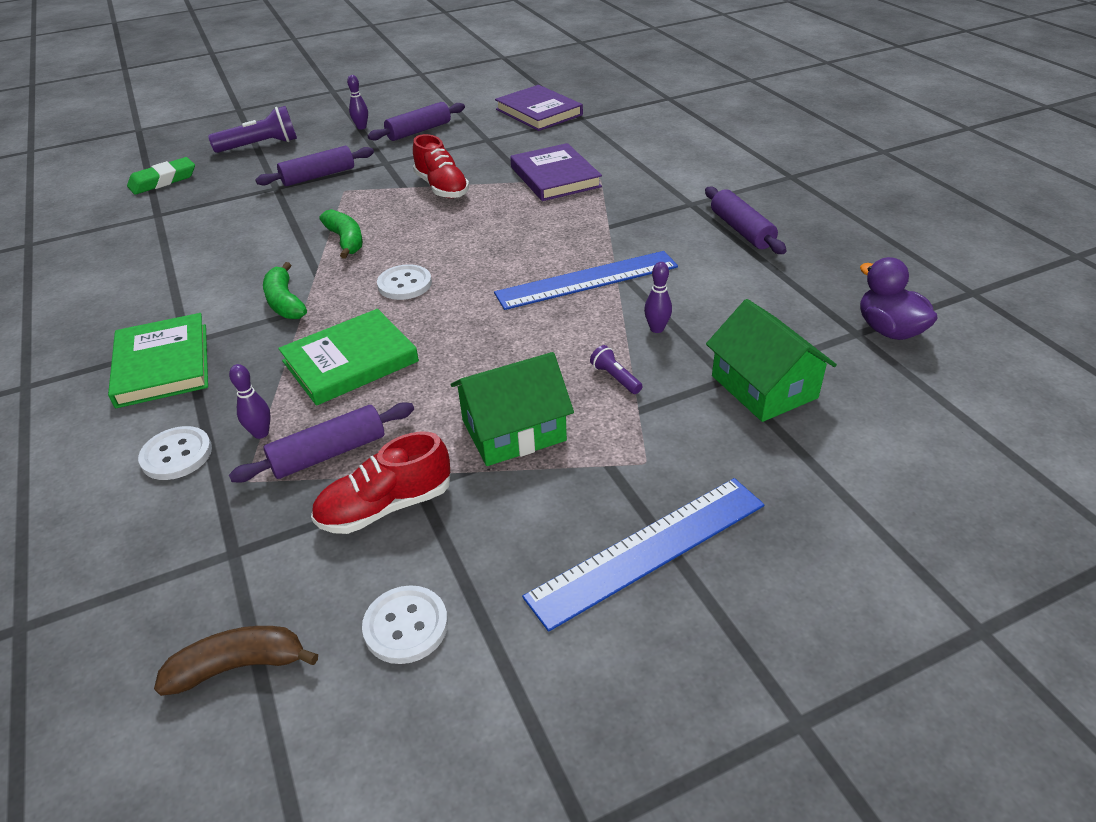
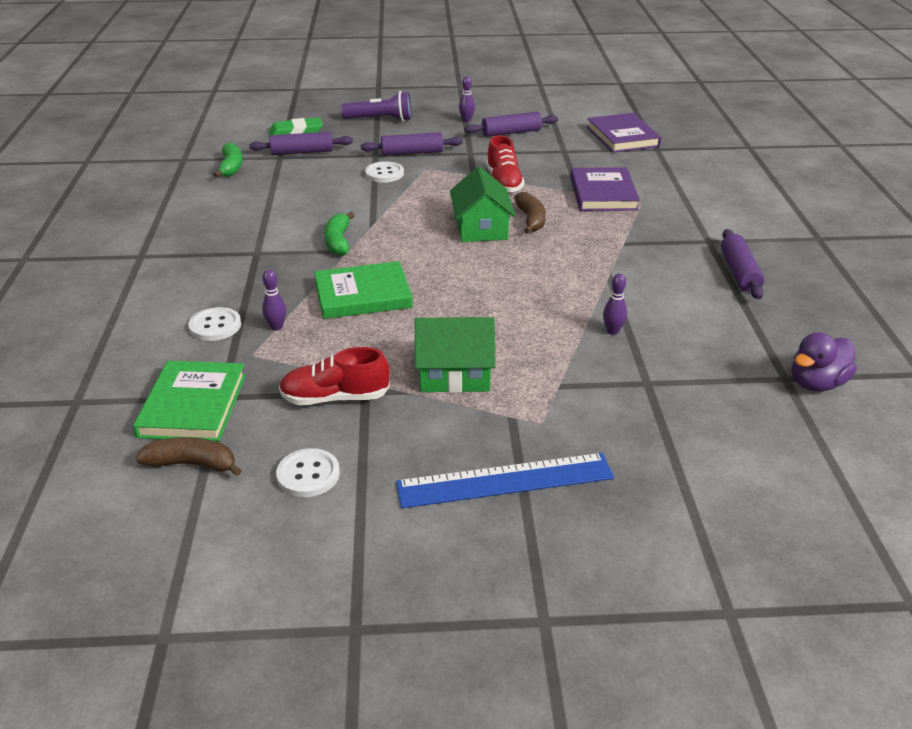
camera: 20 degrees right, 5 degrees down
(163, 365) = (234, 264): green book -> green book (193, 405)
(328, 453) = (315, 353): purple rolling pin -> purple rolling pin (302, 152)
(346, 241) = (406, 207): green banana -> green banana (231, 167)
(404, 284) = (433, 249): white button -> white button (384, 174)
(495, 223) = (531, 220): none -> brown banana
(587, 280) = (579, 280): blue ruler -> none
(615, 378) = (555, 358): purple flashlight -> none
(764, 387) = (673, 397): green house -> green house (481, 228)
(889, 330) = (816, 383): purple duck -> purple duck turned 120 degrees counterclockwise

